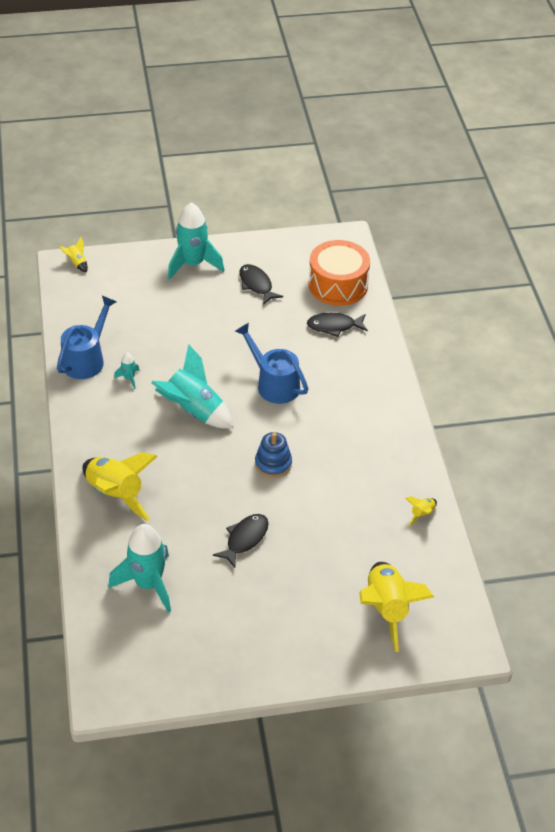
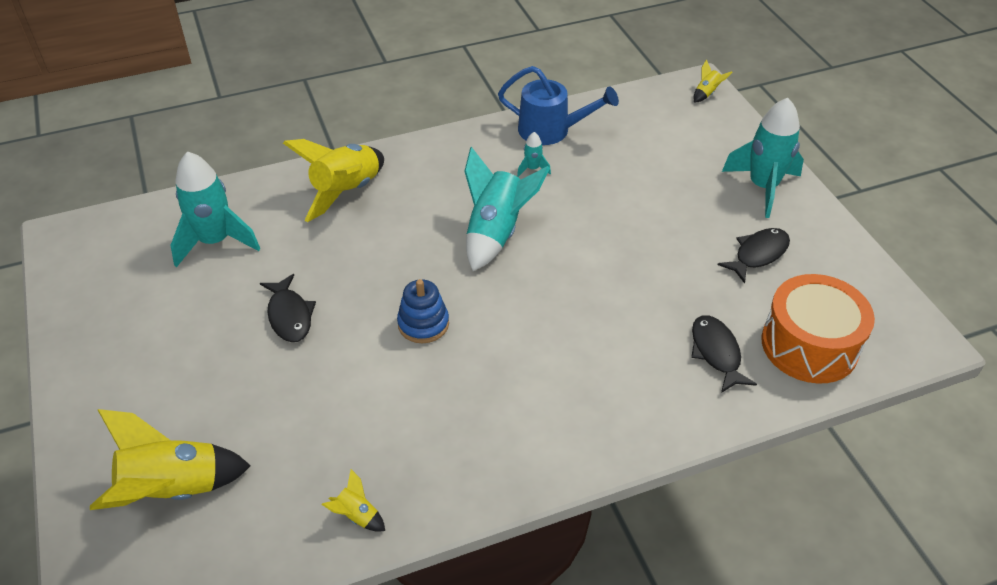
camera: 80 degrees right, 0 degrees up
(245, 539) = (289, 315): black fish -> black fish turned 45 degrees clockwise
(273, 383) = (571, 301): blue watering can -> none

